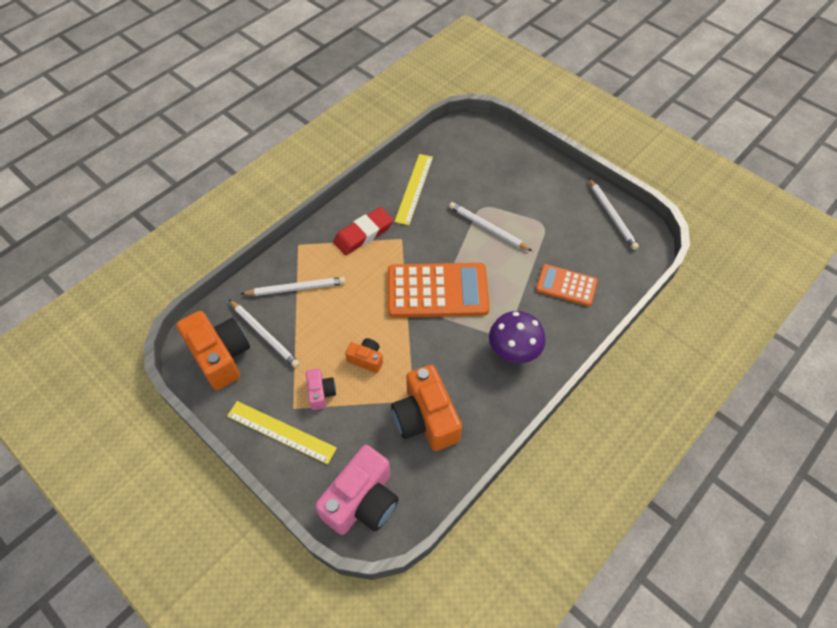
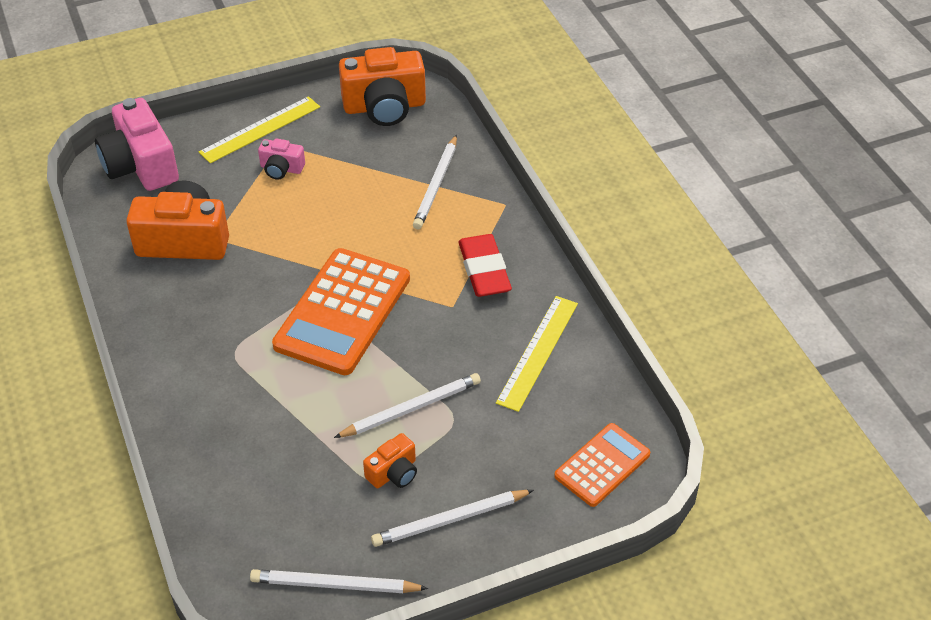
camera: 115 degrees right, 10 degrees down
(264, 335) = (388, 144): white pencil -> white pencil (450, 520)
(366, 359) = (295, 216): orange camera -> orange camera (393, 473)
(414, 188) = (538, 352): yellow ruler -> yellow ruler turned 75 degrees clockwise
(513, 352) = (202, 351): purple mushroom -> none
(566, 285) = (254, 455): orange calculator -> orange calculator (602, 465)

